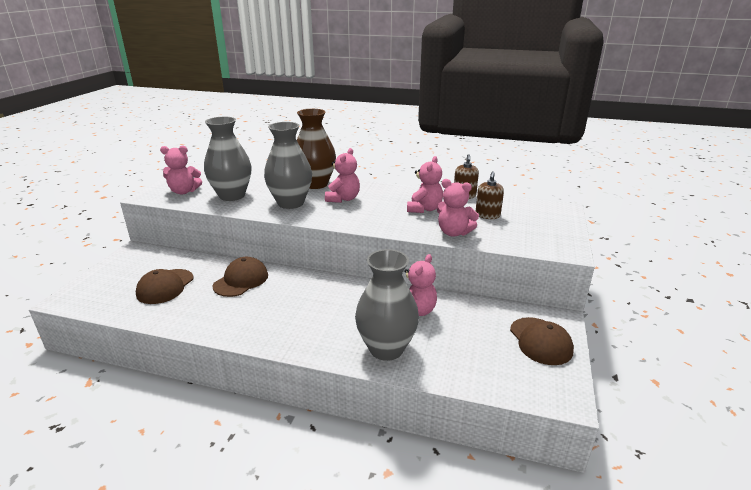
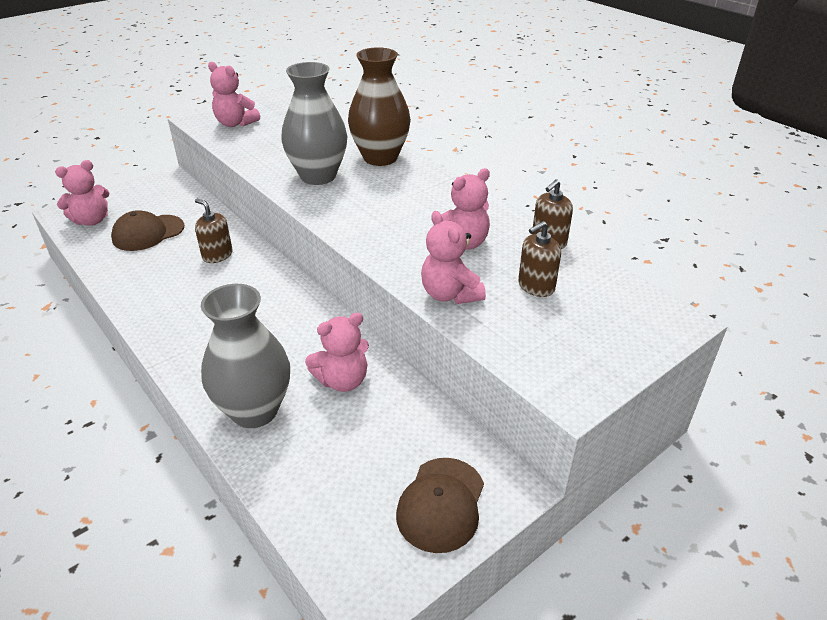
camera: 35 degrees right, 10 degrees up
(232, 195) = (273, 144): grey vase -> none
(241, 280) = (217, 255): brown cap -> brown soap dispenser
(343, 199) = (383, 191): pink teddy bear -> pink teddy bear (92, 220)

